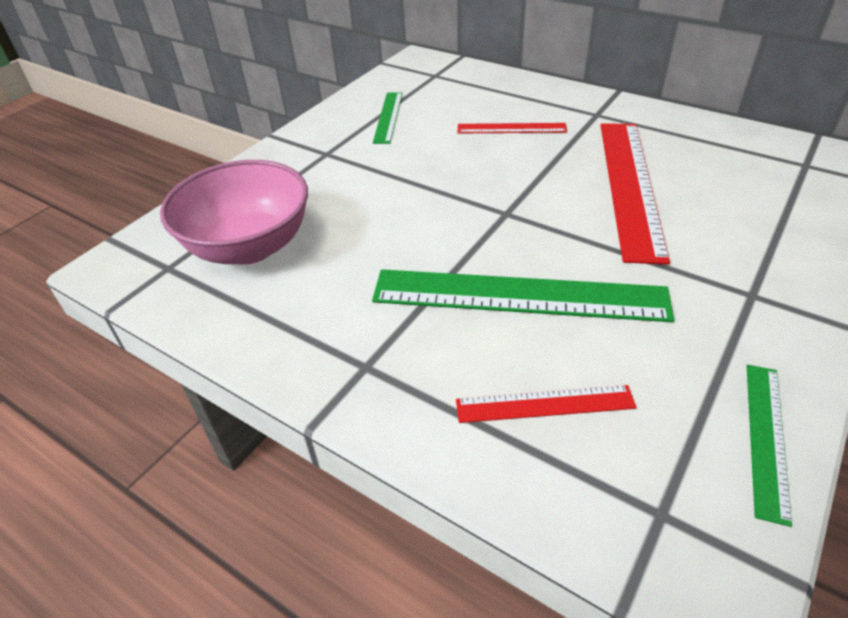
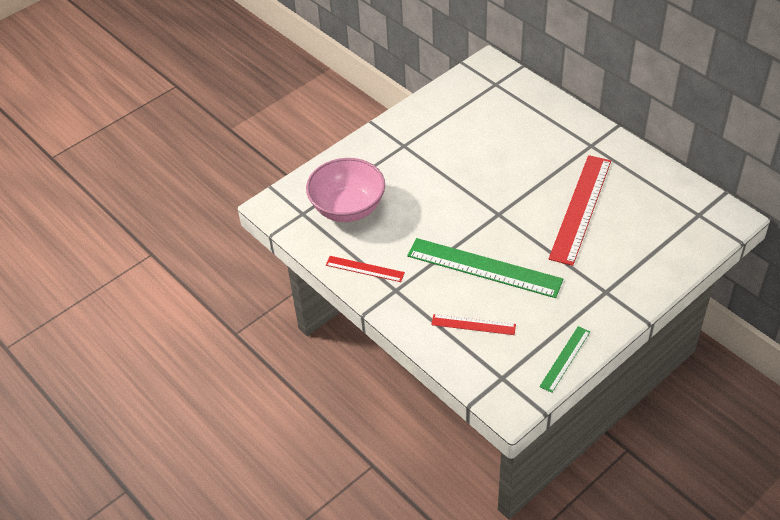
camera: 15 degrees right, 5 degrees up
(388, 117) = (451, 120): green ruler -> none
(511, 128) = (528, 147): red ruler -> red ruler (365, 269)

